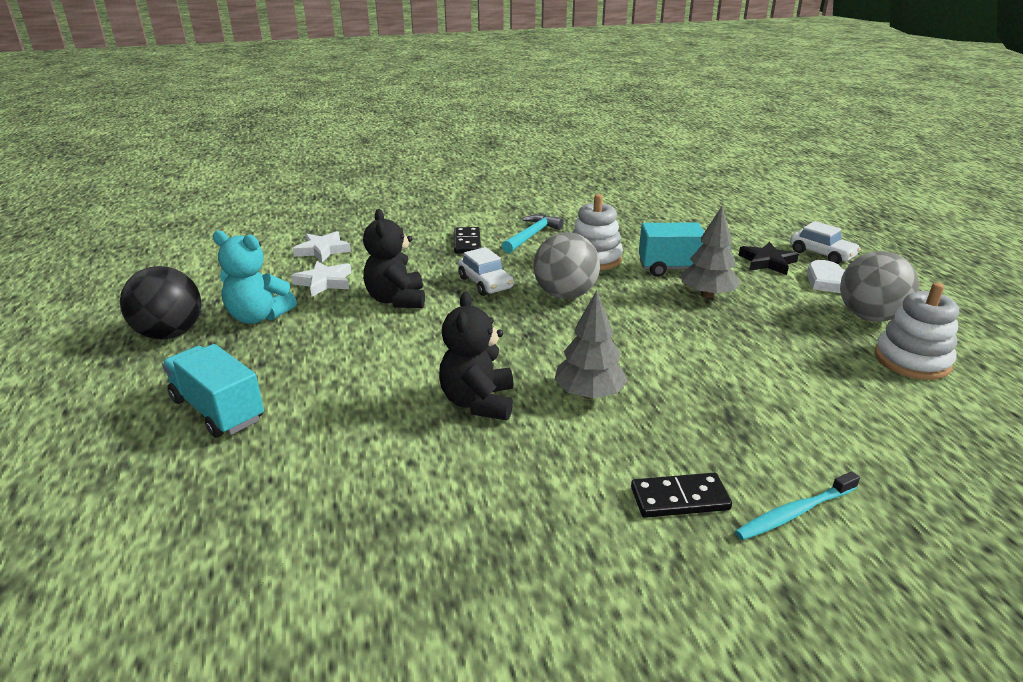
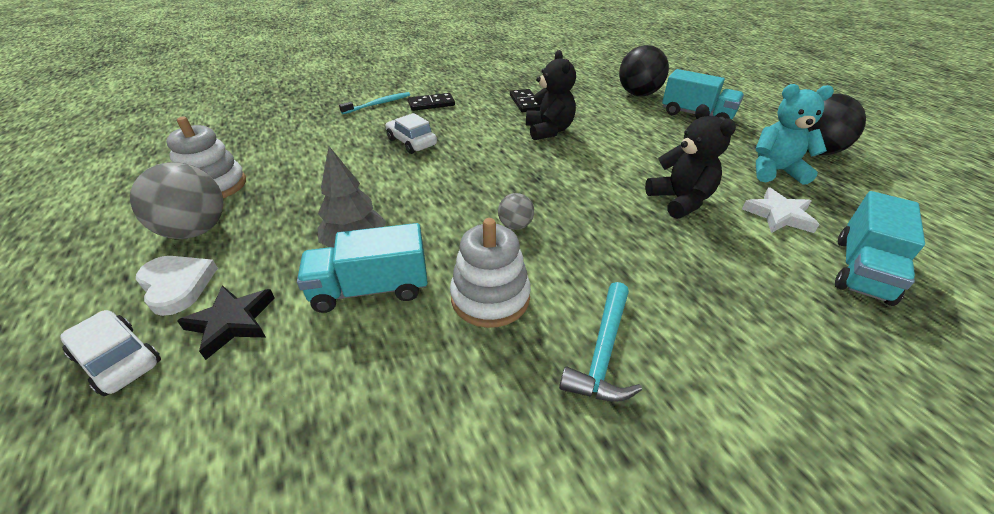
camera: 170 degrees right, 10 degrees up
(246, 479) = (638, 94): none -> black ball
(322, 250) = (862, 269): white star -> turquoise truck
(467, 243) = (690, 315): black domino -> black domino (525, 103)
(485, 283) = (609, 233): white car -> white car (411, 142)
(565, 295) = (515, 225): grey ball -> grey ball, size x0.50
(589, 394) = (479, 141): grey tree -> none

